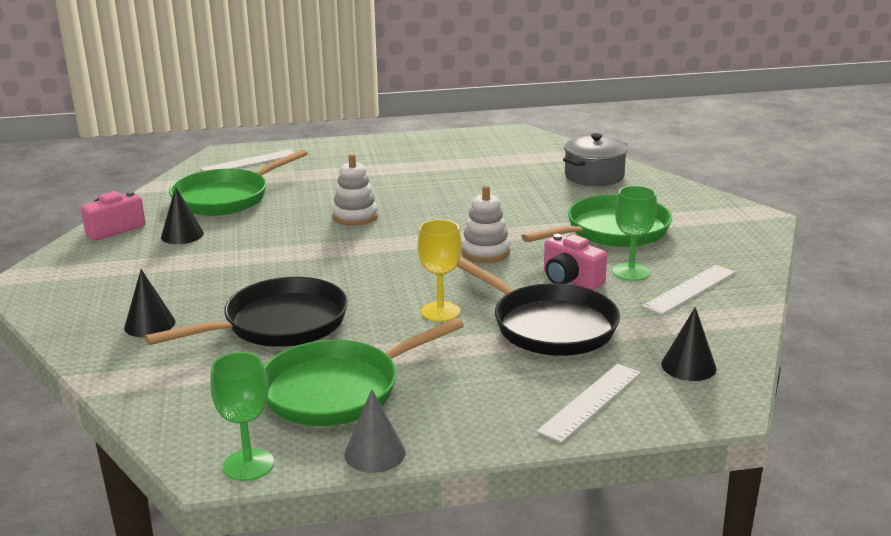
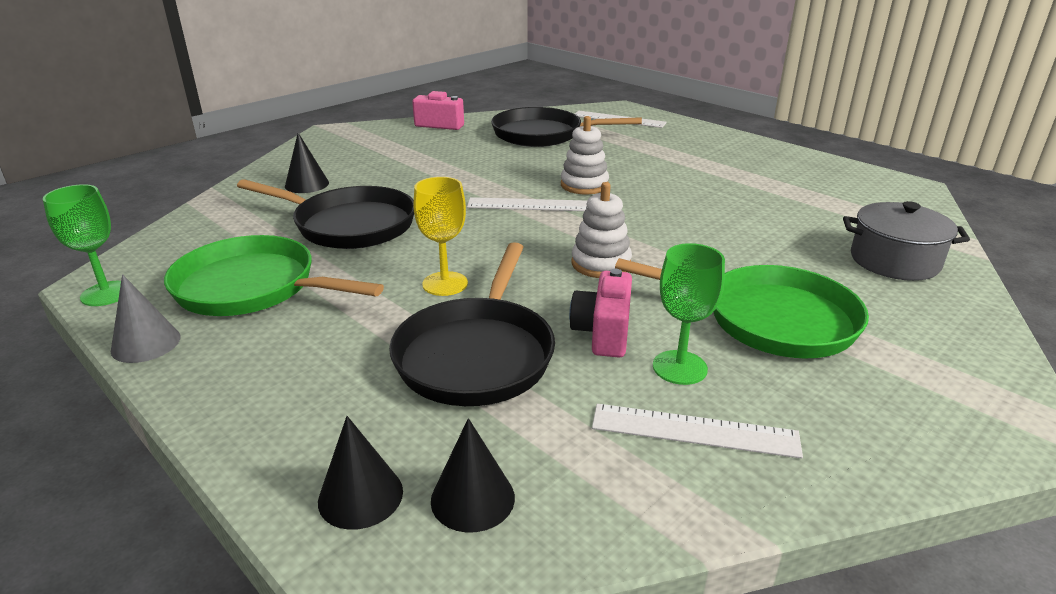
camera: 55 degrees right, 5 degrees up
(182, 235) = (460, 144): black cone -> black cone (360, 496)
(226, 198) = (543, 135): green pan -> black pan
(591, 402) = (320, 442): white ruler -> white ruler (529, 205)

